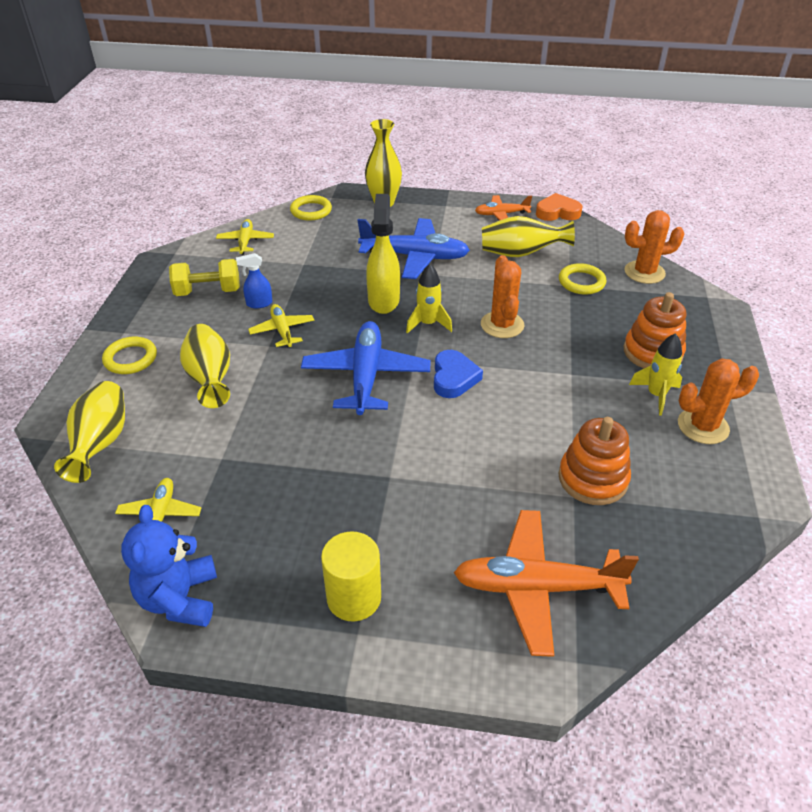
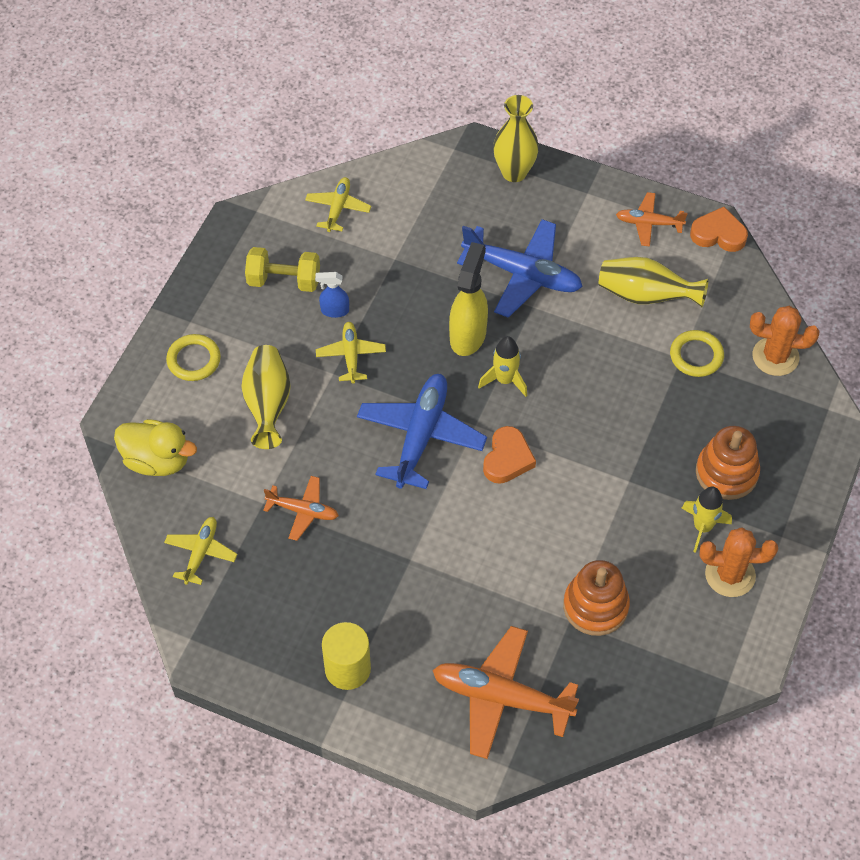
camera: 15 degrees right, 15 degrees up
(101, 443) = (157, 460): yellow vase -> yellow duck
(180, 598) = (208, 635): blue teddy bear -> none
(265, 457) = (303, 511): none -> orange plane
(311, 211) = (424, 169): yellow ring -> none
(454, 378) = (507, 459): blue heart -> orange heart
(502, 325) = (583, 399): orange cactus -> none

